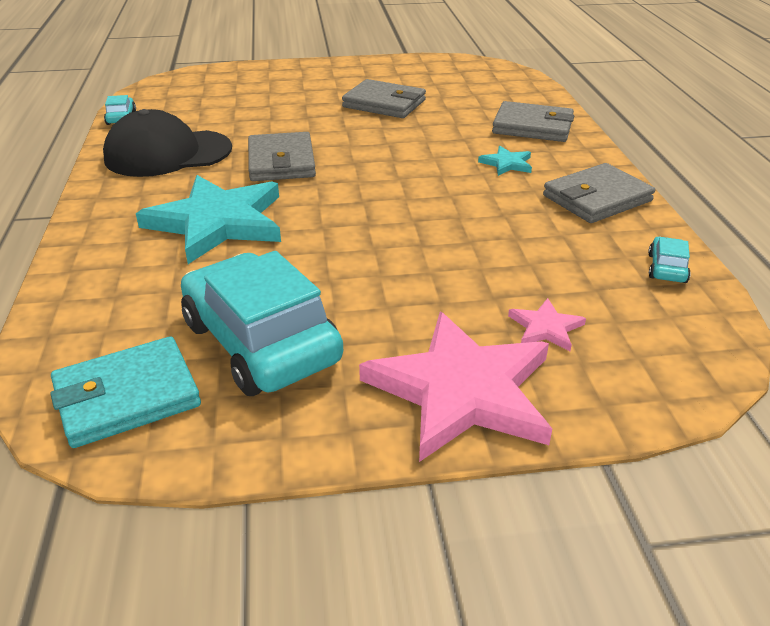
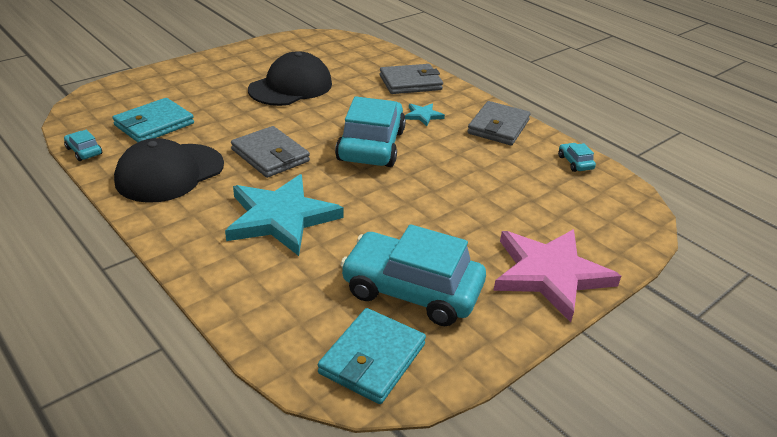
camera: 35 degrees left, 0 degrees up
(208, 109) = (154, 124): none -> turquoise wallet
(384, 104) = (291, 87): grey wallet -> black cap
(403, 179) = (371, 145): none -> turquoise car
(546, 328) = (553, 221): pink star -> none

